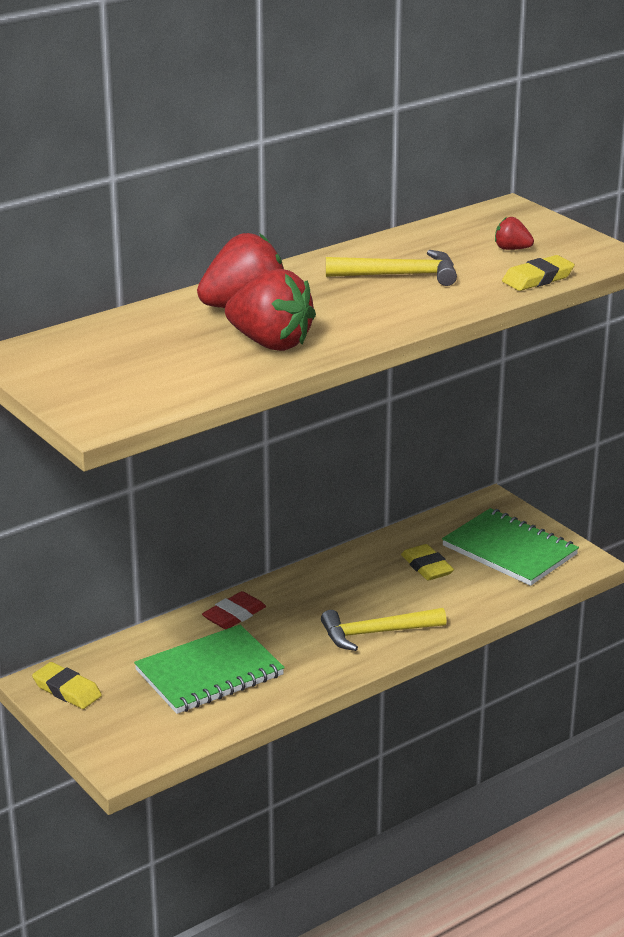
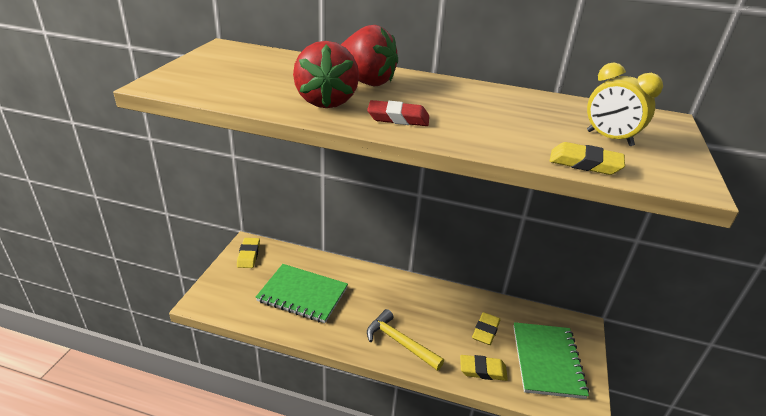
camera: 50 degrees right, 5 degrees up
(234, 615) = (360, 278): red eraser -> red eraser (398, 118)
(400, 275) = (492, 112): yellow hammer -> none
(476, 597) = (482, 370): none -> yellow eraser
(512, 249) = (609, 138): red strawberry -> yellow clock

